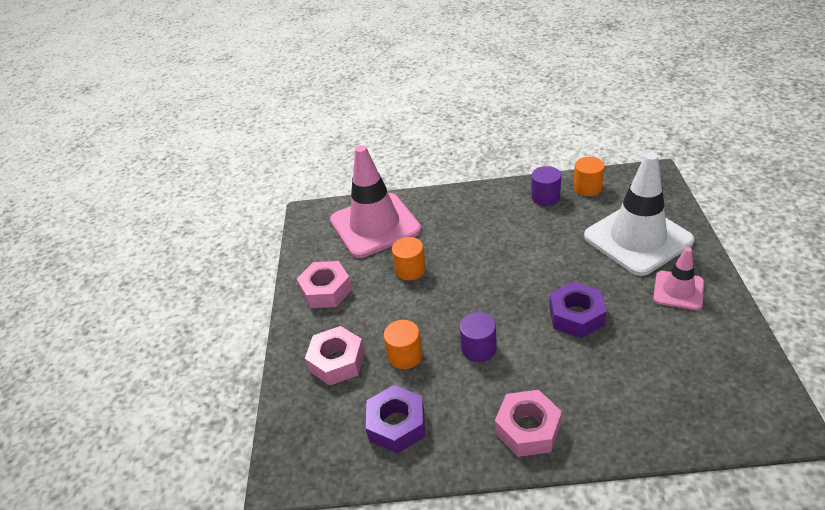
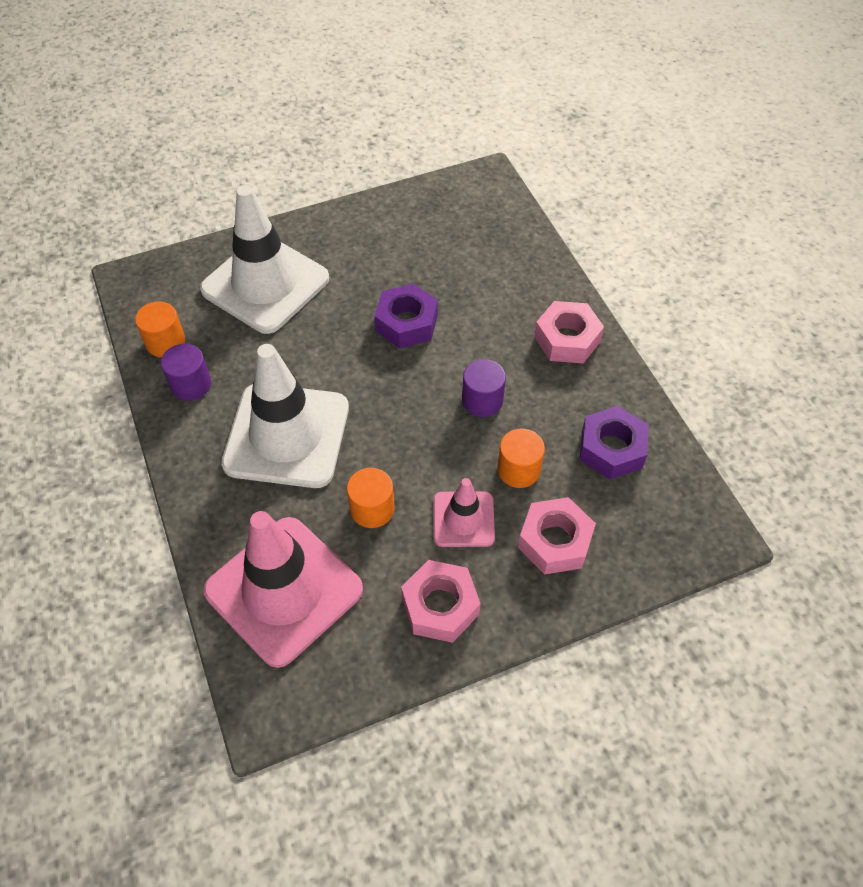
camera: 115 degrees left, 15 degrees up
(486, 237) = (287, 435): none -> white traffic cone
(678, 290) = (345, 246): pink traffic cone -> pink traffic cone (463, 519)

